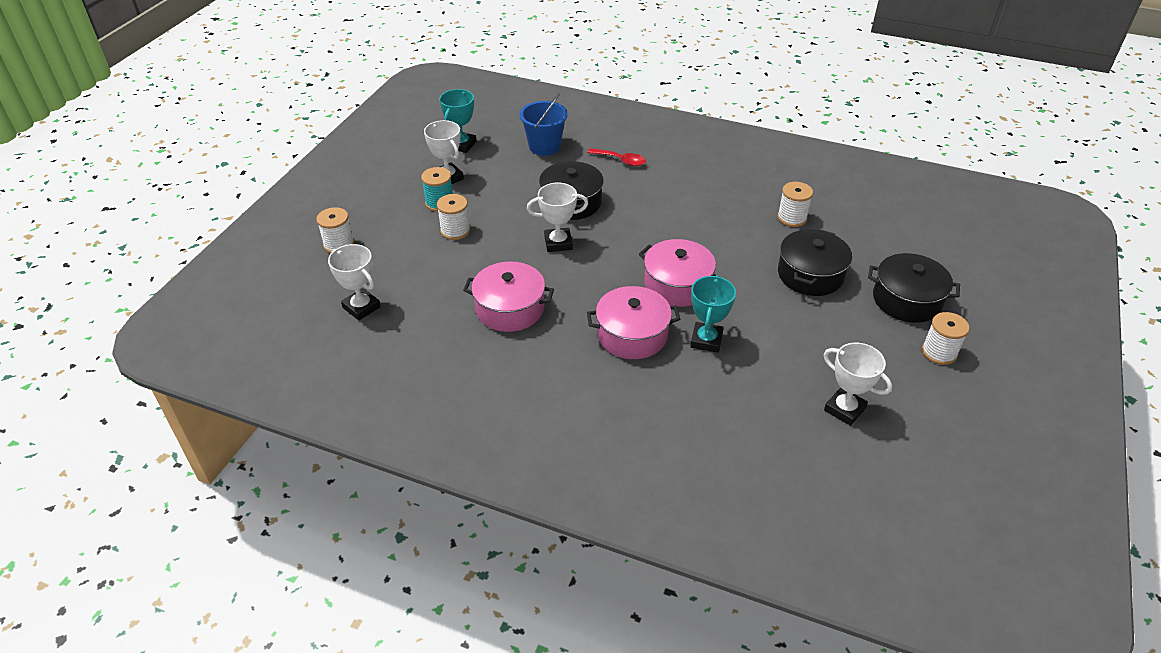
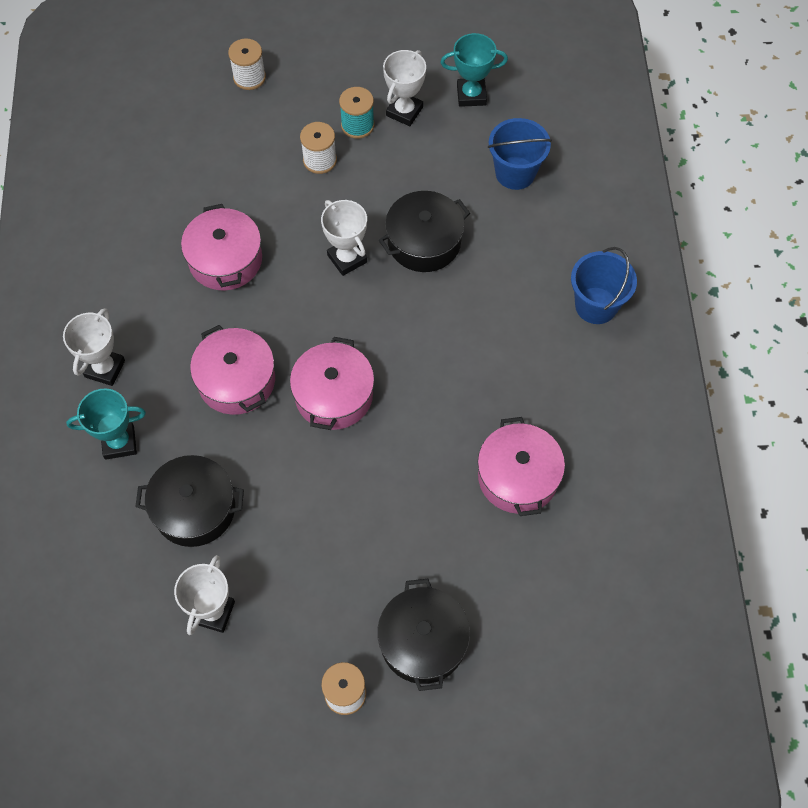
camera: 65 degrees right, 20 degrees up
(361, 307) = (172, 141): white trophy -> white trophy (105, 369)
(621, 160) = (532, 259): red spoon -> none
(676, 147) = (596, 305): none -> blue bucket
(706, 340) = (259, 451): turquoise trophy -> turquoise trophy (119, 442)
(792, 218) = (518, 477): white spool -> pink pot
(810, 275) = (418, 525): black pot -> black pot (194, 509)

